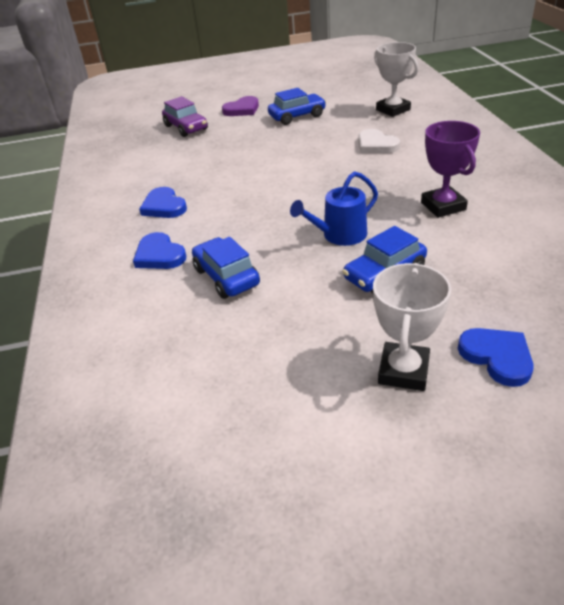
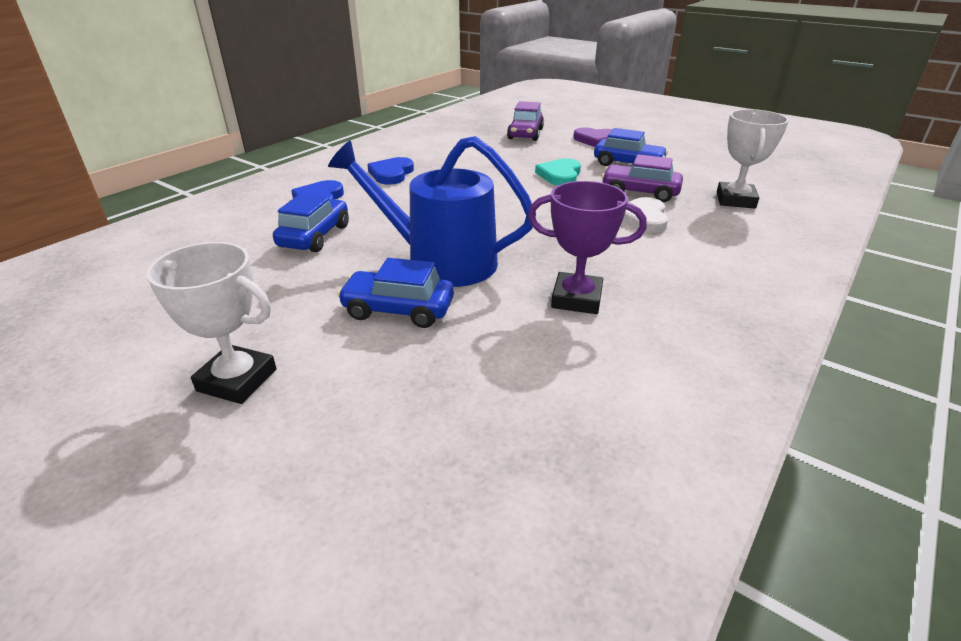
camera: 45 degrees right, 5 degrees down
(276, 144) = (560, 175): none -> turquoise heart
(340, 235) = (441, 261): blue watering can -> blue watering can, size x1.65
(342, 131) = (639, 192): none -> purple car
(403, 371) = (237, 380): white trophy -> white trophy turned 45 degrees clockwise
(443, 206) = (576, 299): purple trophy -> purple trophy turned 75 degrees clockwise
(497, 357) = (305, 438): blue heart -> none

